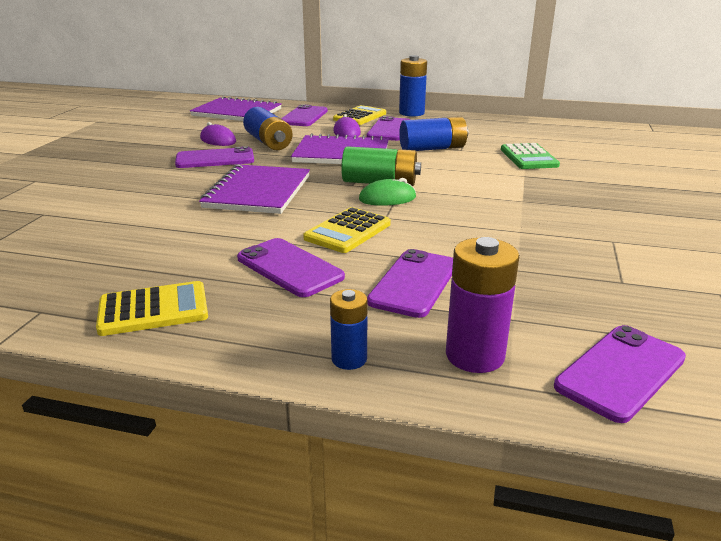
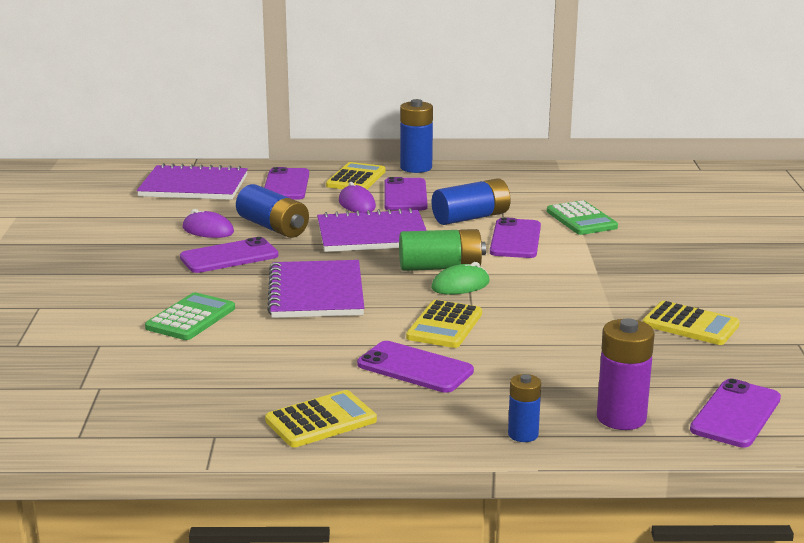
camera: 15 degrees left, 5 degrees down
(137, 201) = (191, 318): none -> green calculator
(414, 283) = (539, 367): purple phone -> purple phone (515, 239)
(598, 259) = (690, 325): none -> yellow calculator

